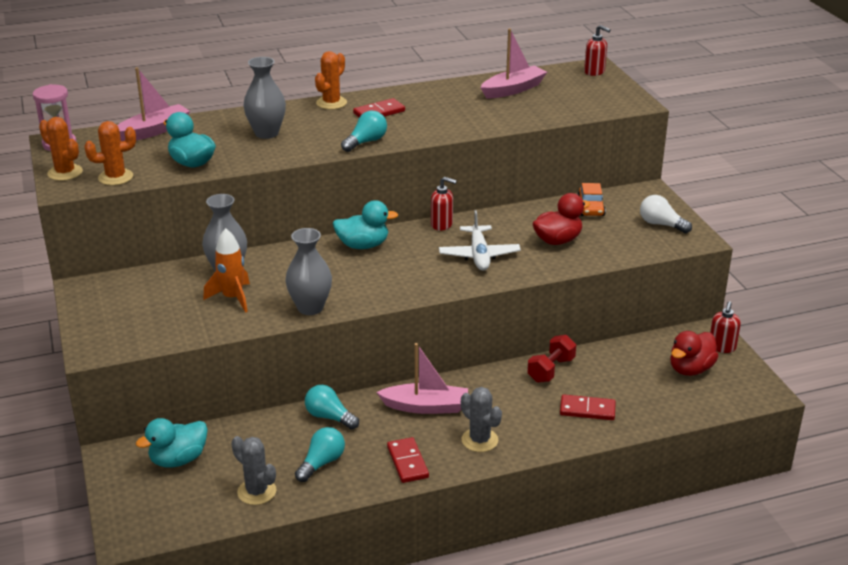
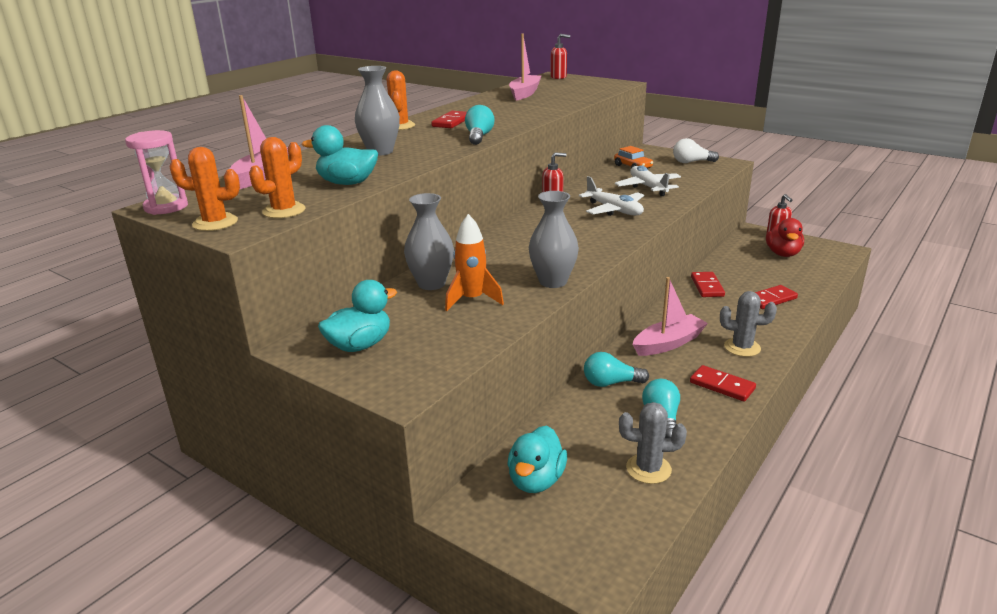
camera: 35 degrees left, 5 degrees down
(363, 245) = (517, 231): turquoise duck -> turquoise duck (360, 345)
(551, 370) = (707, 286): red dumbbell -> red domino
(557, 240) = (648, 187): red duck -> white plane

